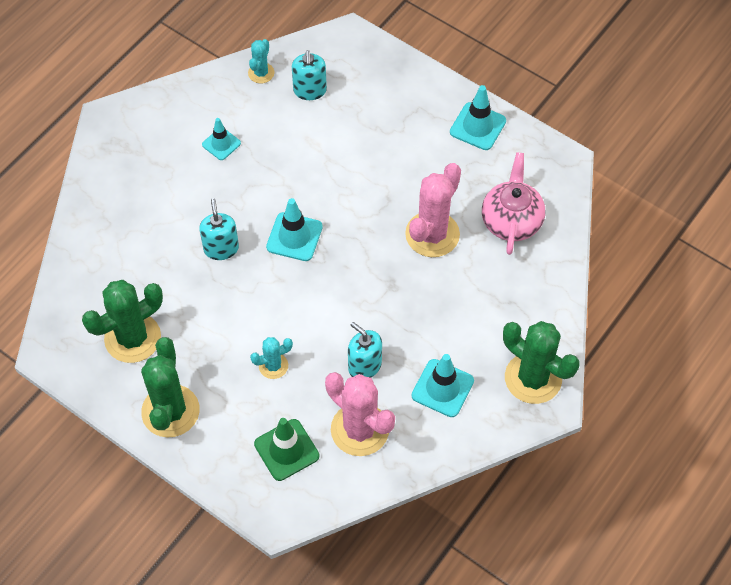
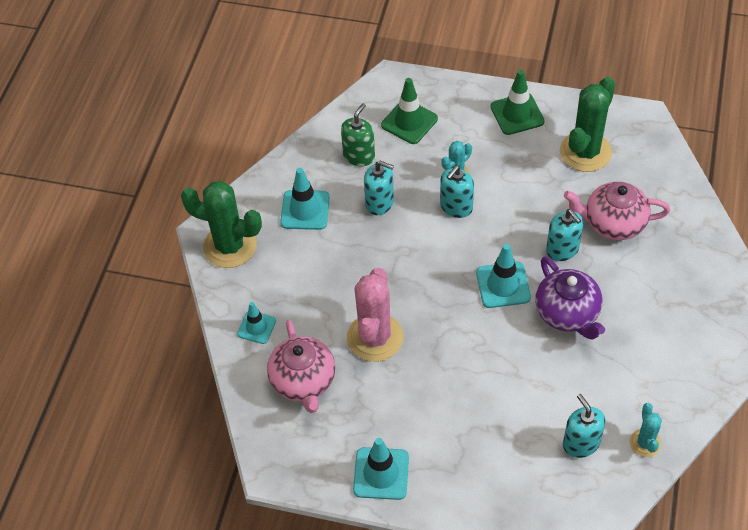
camera: 160 degrees right, 5 degrees down
(159, 255) = (613, 223): none -> pink teapot
(170, 411) = (517, 114): green cactus -> green traffic cone
(221, 144) = (631, 347): turquoise traffic cone -> turquoise traffic cone (256, 327)
(254, 190) = (567, 313): none -> purple teapot
(293, 331) = (456, 207): none -> turquoise soap dispenser
(360, 429) = (359, 156): pink cactus -> green soap dispenser

